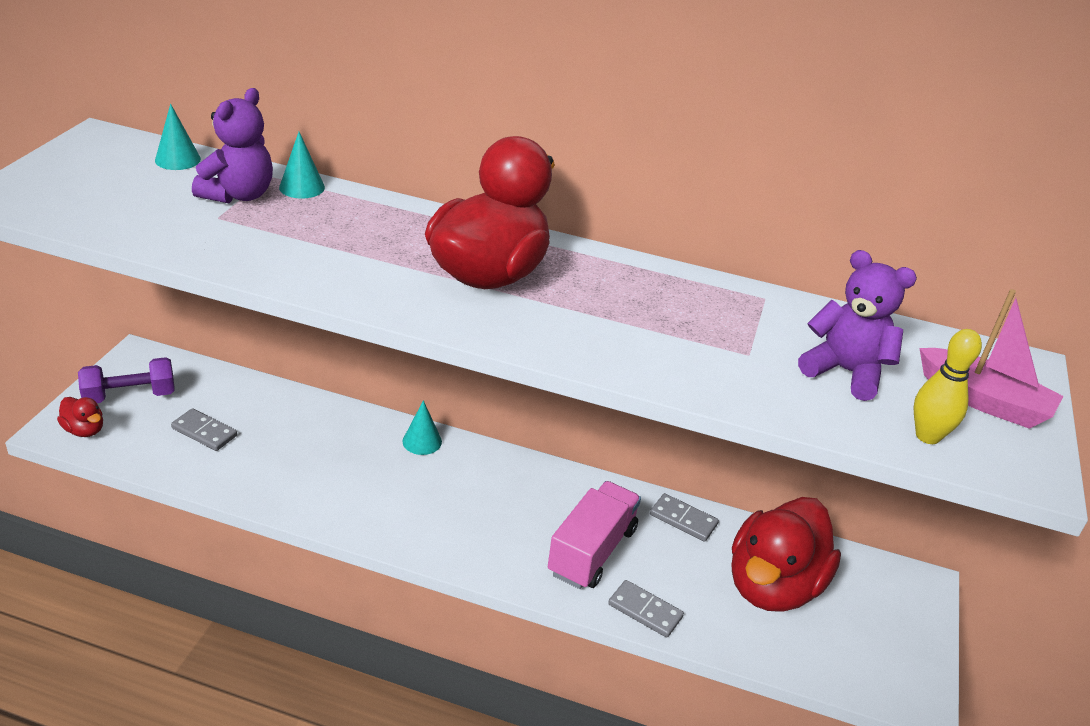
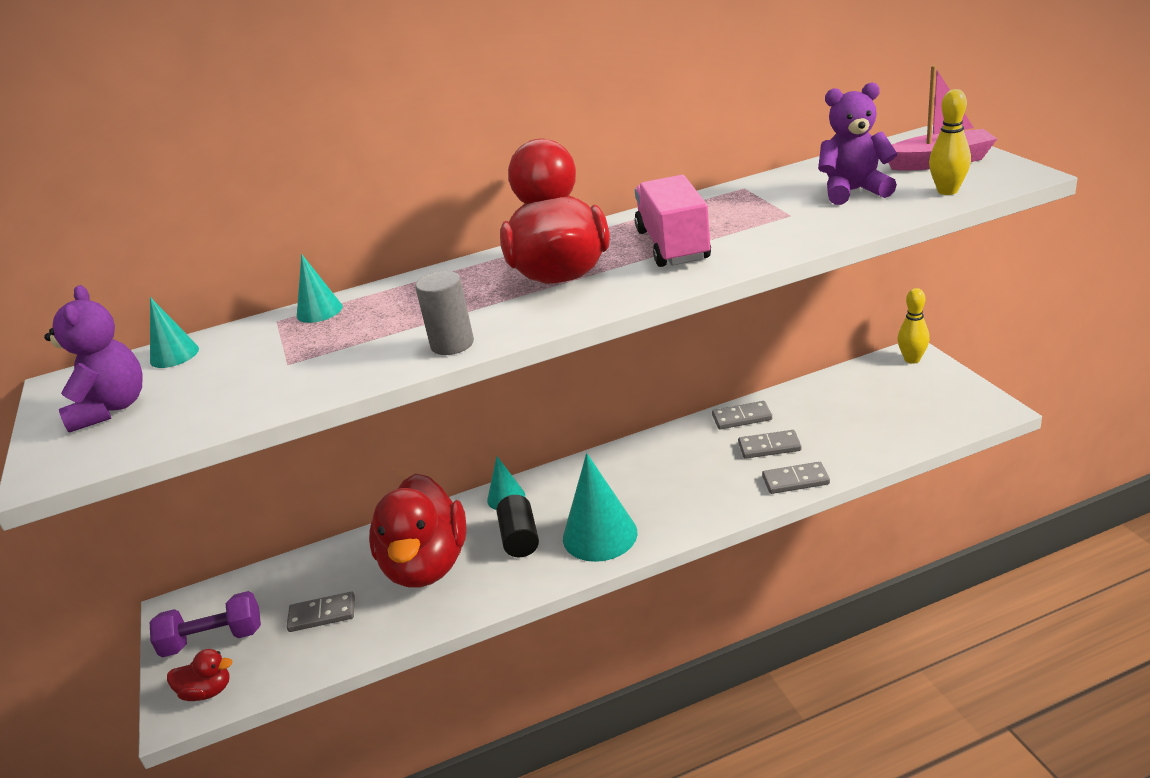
camera: 30 degrees left, 5 degrees down
(130, 396) = (213, 639): purple dumbbell -> purple dumbbell turned 45 degrees clockwise
(239, 195) = (276, 343): purple teddy bear -> purple teddy bear (111, 408)
(323, 281) = (452, 344): none -> grey cylinder
(387, 482) = (520, 538): none -> black cylinder
(441, 527) = (600, 535): none -> turquoise cone
(592, 551) = (716, 474): pink truck -> pink truck (673, 245)
(667, 564) = (769, 447): none -> grey domino
(773, 586) = (842, 413): red duck -> red duck (426, 565)
(915, 588) = (912, 359): none -> yellow bowling pin

